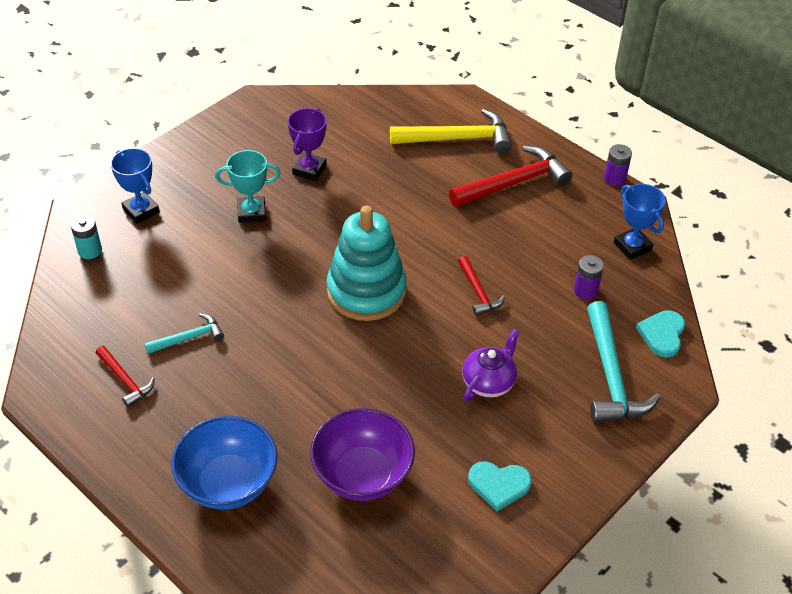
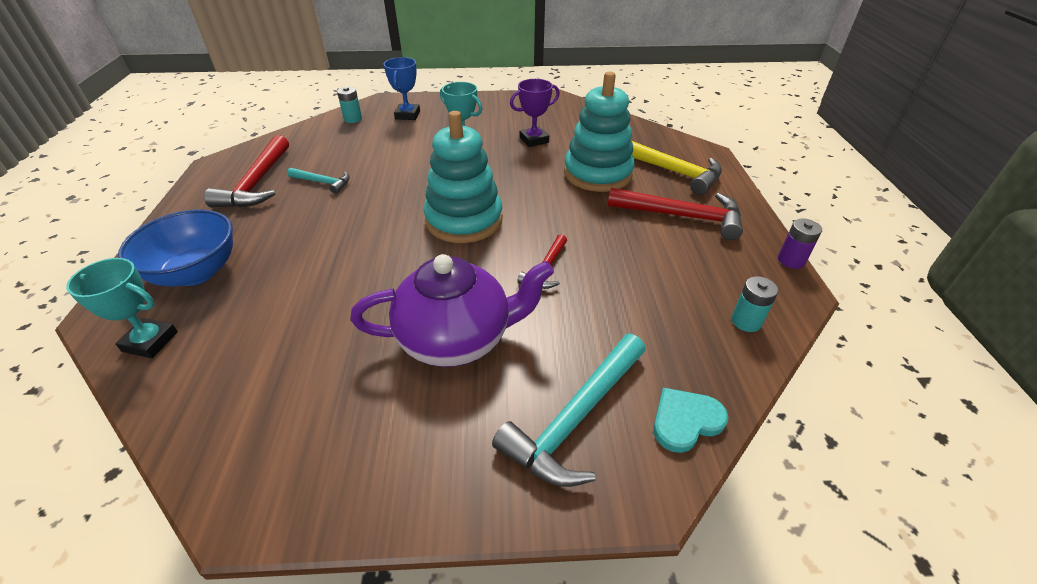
camera: 45 degrees right, 5 degrees down
(125, 380) = (257, 183): red hammer -> red hammer, size x1.84
(292, 544) = (150, 341): none -> turquoise trophy
(362, 475) = (266, 333): purple bowl -> none
(408, 177) = (597, 174): none -> turquoise stacking toy
(489, 382) = (456, 338): purple teapot -> purple teapot, size x1.77
(499, 485) = (336, 429): turquoise heart -> none
(585, 291) = (647, 327): purple battery -> none
(632, 246) = (746, 321): blue trophy -> turquoise battery

